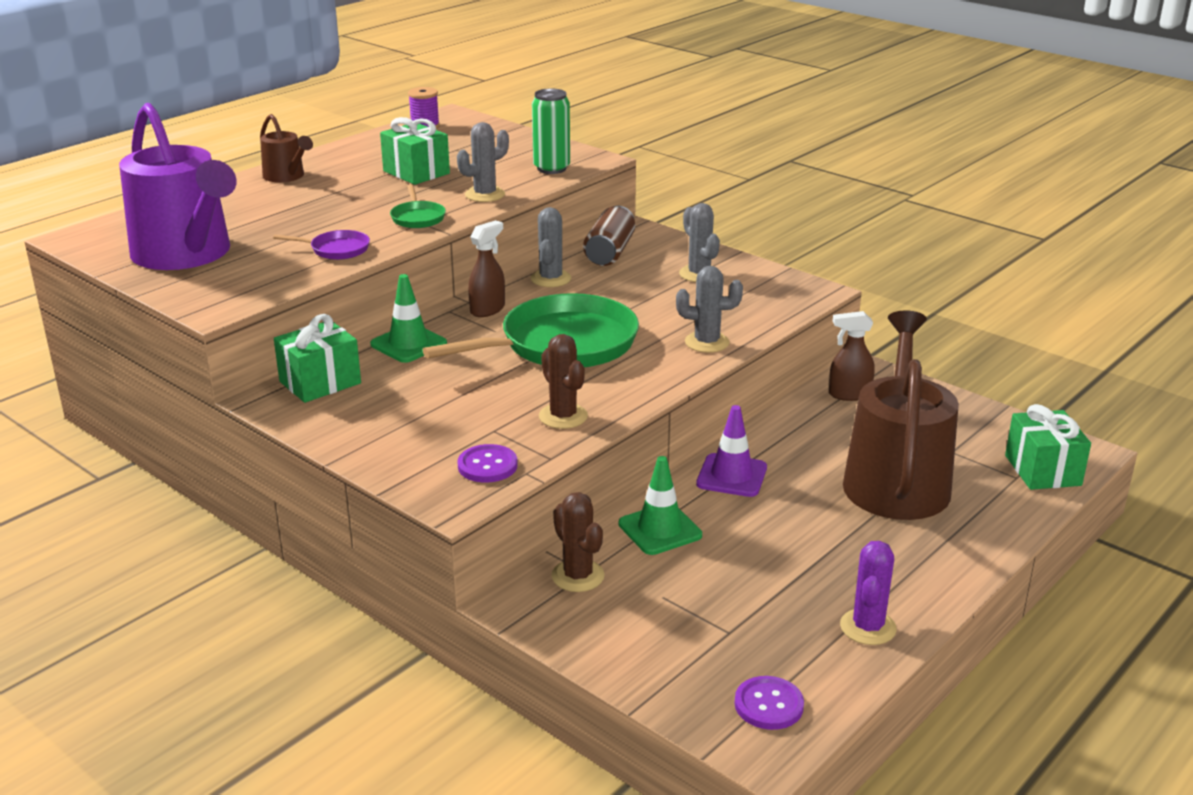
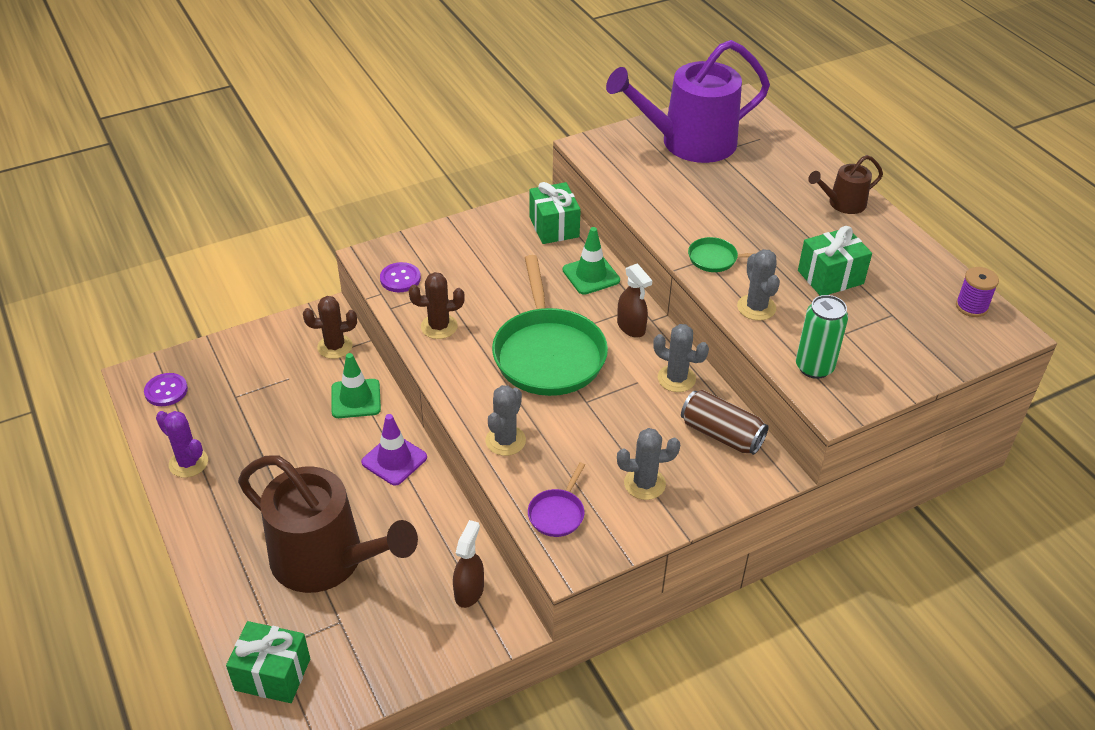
camera: 110 degrees right, 15 degrees up
(336, 249) = (666, 208): purple pan -> purple pan (557, 513)

